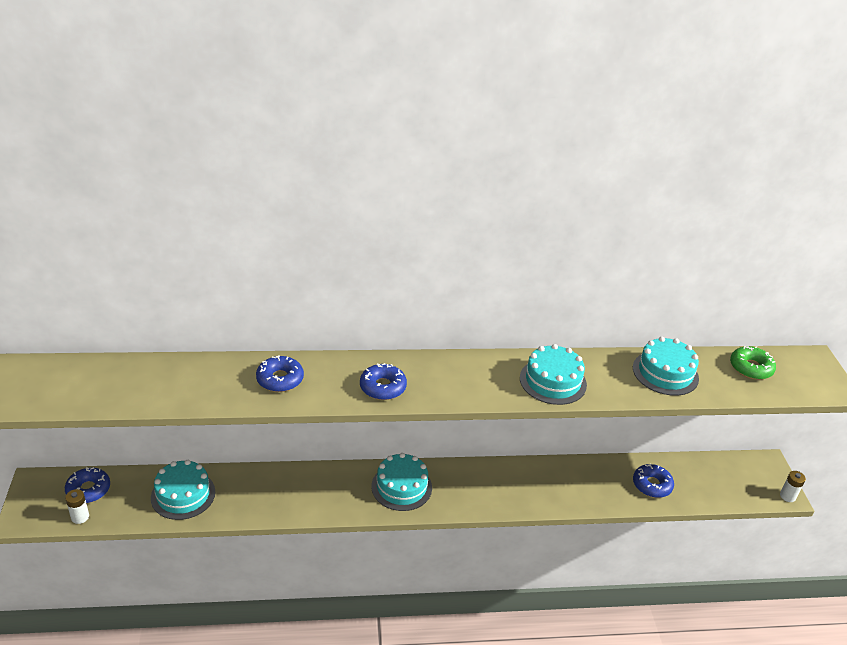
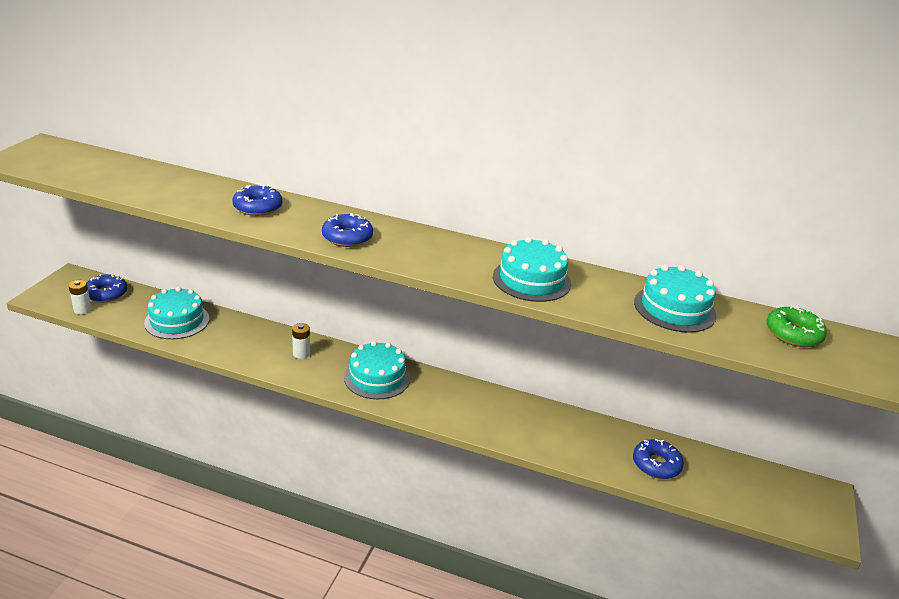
camera: 25 degrees right, 5 degrees down
(787, 496) = (832, 534): white battery -> white battery (301, 353)

